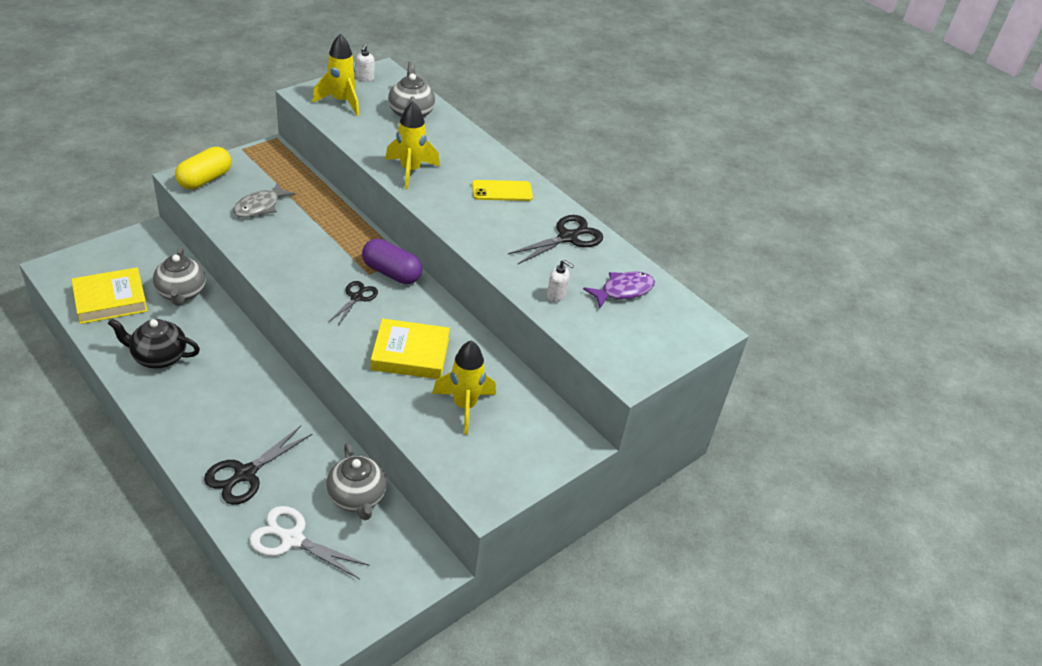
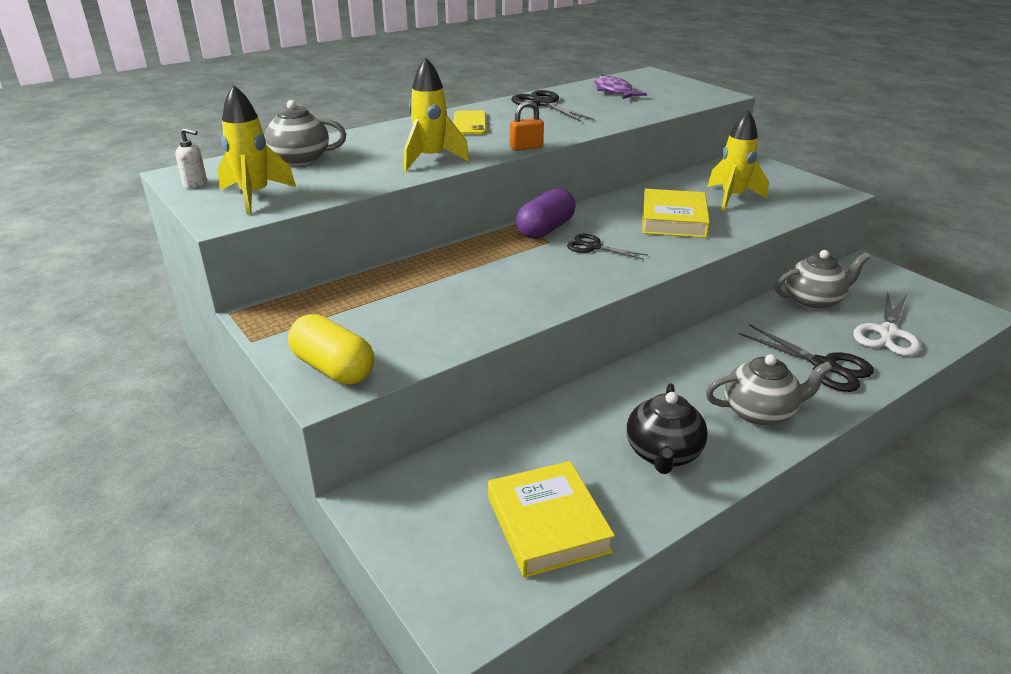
camera: 80 degrees left, 10 degrees down
(181, 293) = (523, 447): grey teapot -> grey teapot (760, 412)
(260, 206) = (412, 316): grey fish -> none
(439, 220) = (526, 147): none -> orange padlock
(556, 296) = (632, 110): white soap dispenser -> none

